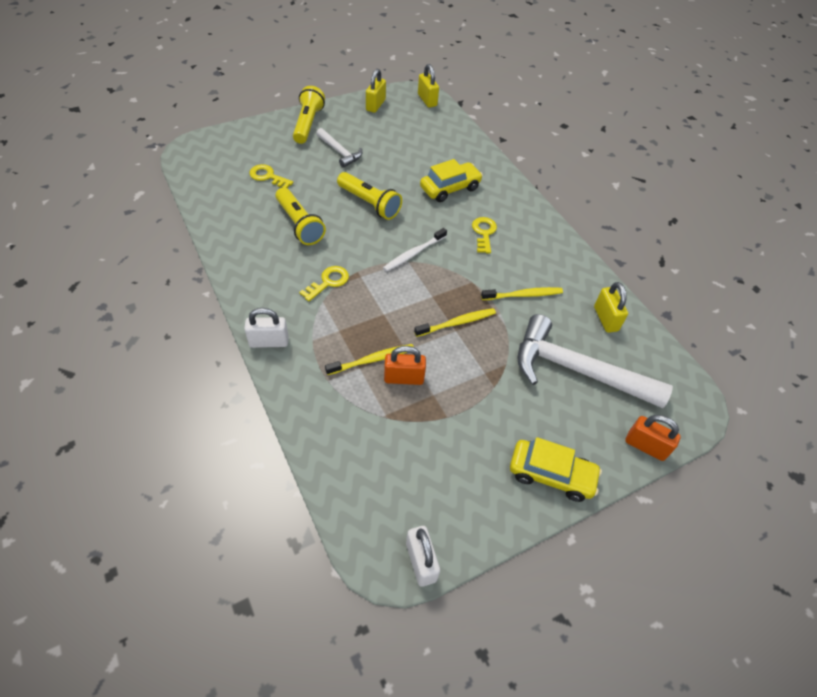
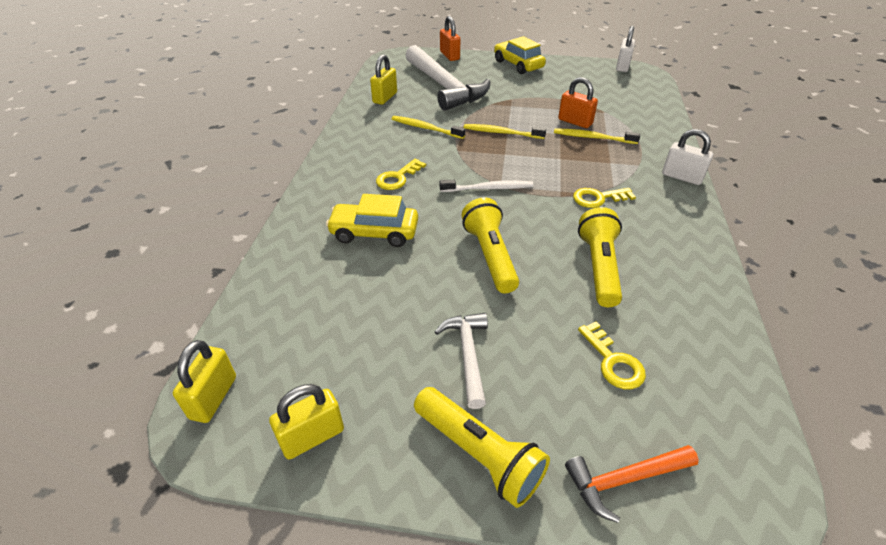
camera: 140 degrees left, 10 degrees down
(246, 138) = (624, 480): none -> orange hammer
(308, 124) = (478, 453): yellow flashlight -> yellow flashlight turned 90 degrees counterclockwise

